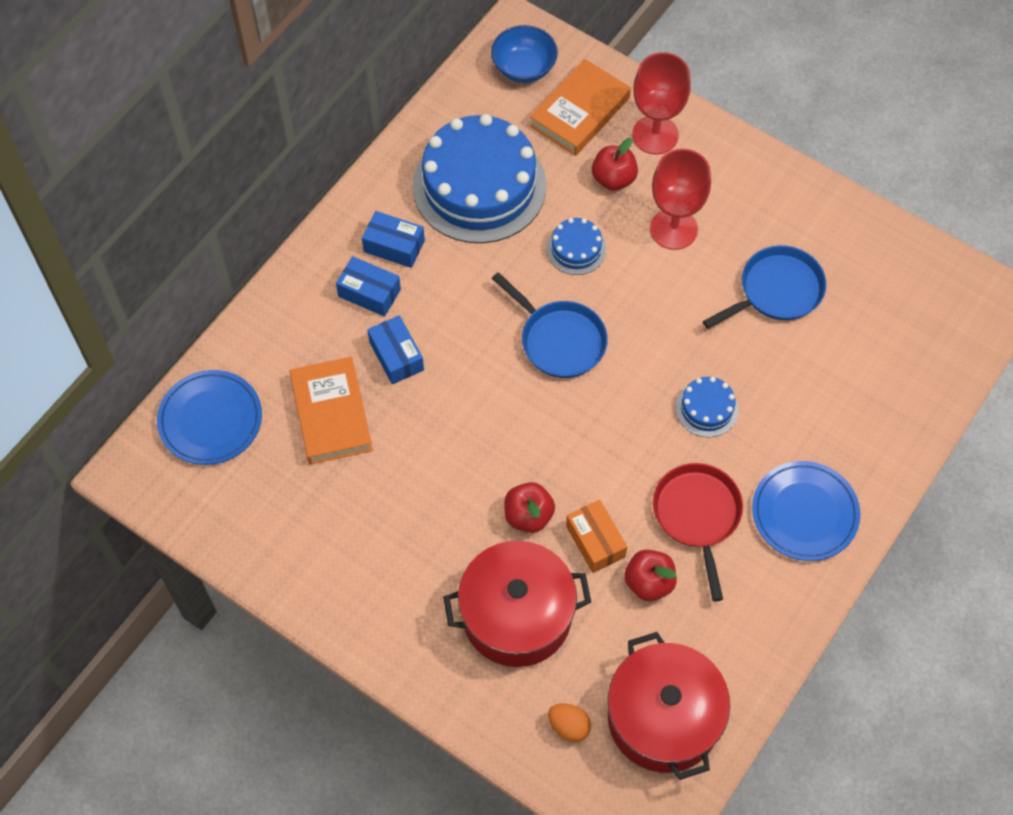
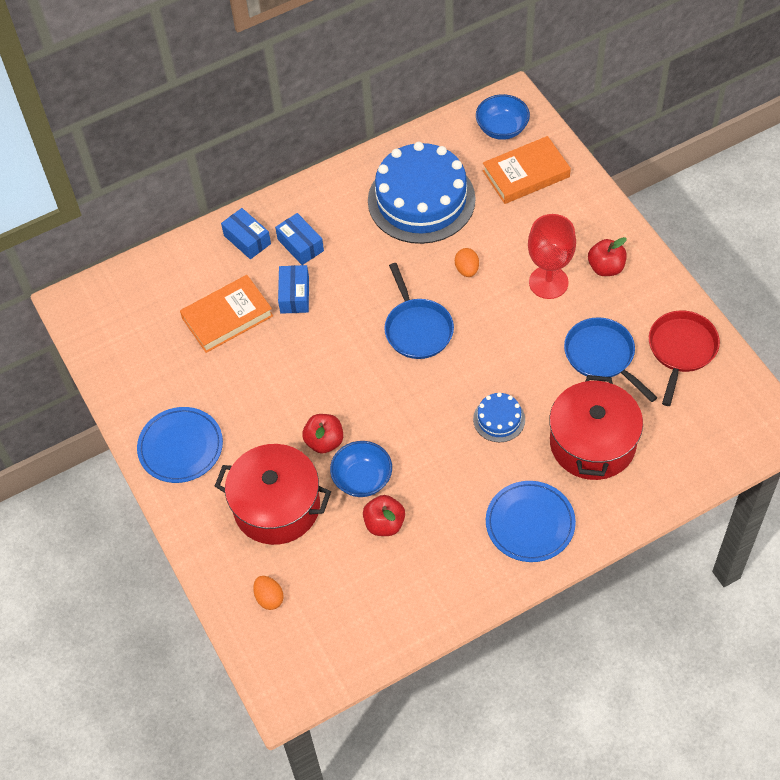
camera: 30 degrees right, 5 degrees down
(210, 420) = (144, 289): blue plate -> blue plate (180, 447)
(331, 414) = (227, 317): orange book -> orange book turned 45 degrees clockwise
(394, 246) = (336, 219): blue box -> blue box (247, 240)
(576, 249) = (467, 269): blue cake -> orange egg
(595, 541) = (362, 479): orange box -> blue bowl
(613, 179) = (523, 230): red apple -> red apple (606, 267)
(655, 135) = (573, 210): red goblet -> none
(663, 718) = (340, 622): red pot -> red pot (592, 443)
(697, 515) = (448, 492): red pan -> red pan (681, 350)
(776, 291) = (602, 356): blue pan -> blue pan turned 120 degrees counterclockwise

